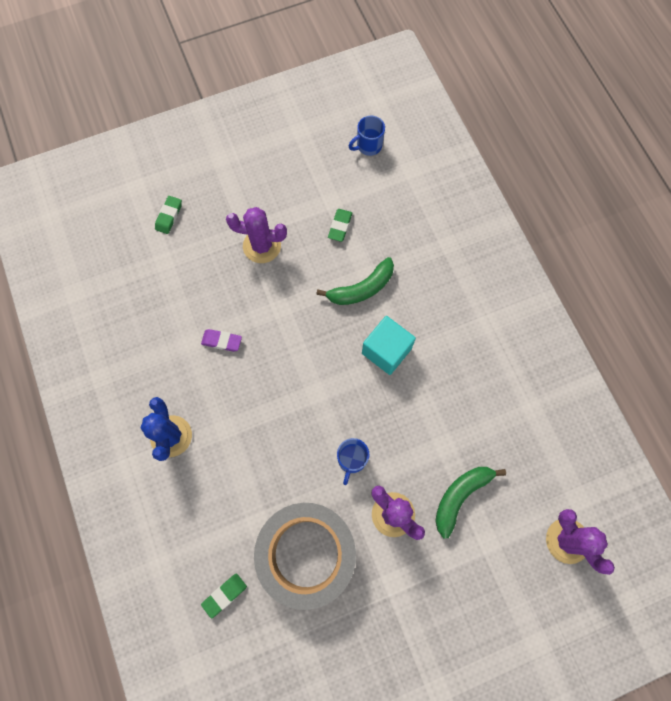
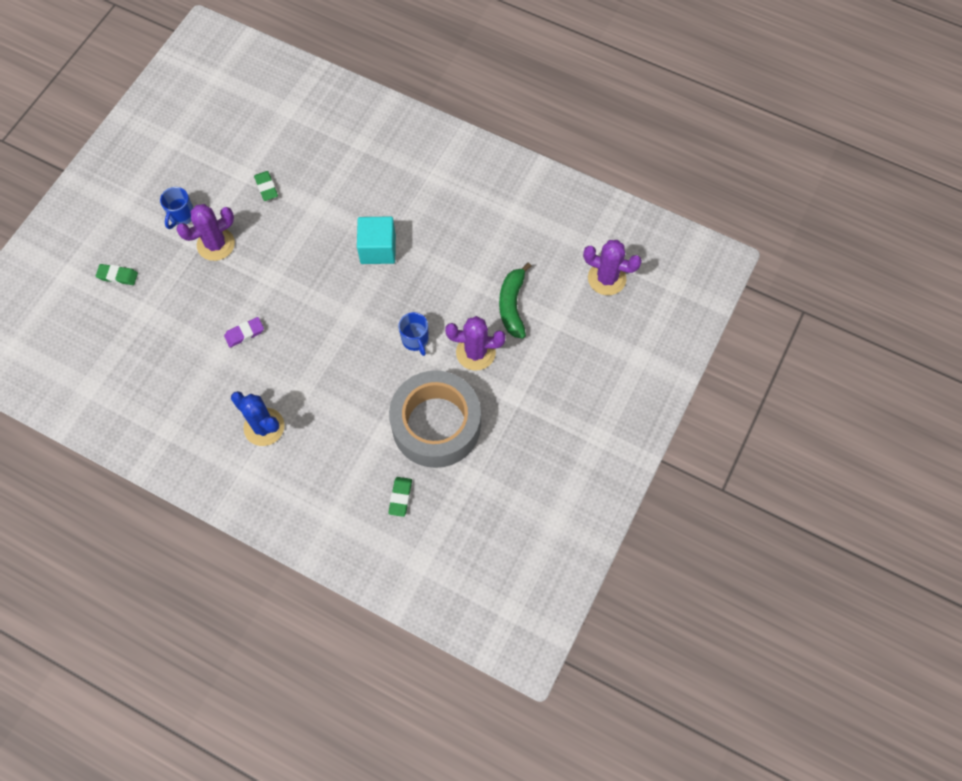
camera: 40 degrees left, 5 degrees down
(169, 216) = (118, 276): green eraser -> green eraser turned 60 degrees counterclockwise
(361, 288) = (322, 219): green banana -> none
(368, 146) = (238, 114): blue mug -> blue mug (181, 216)

